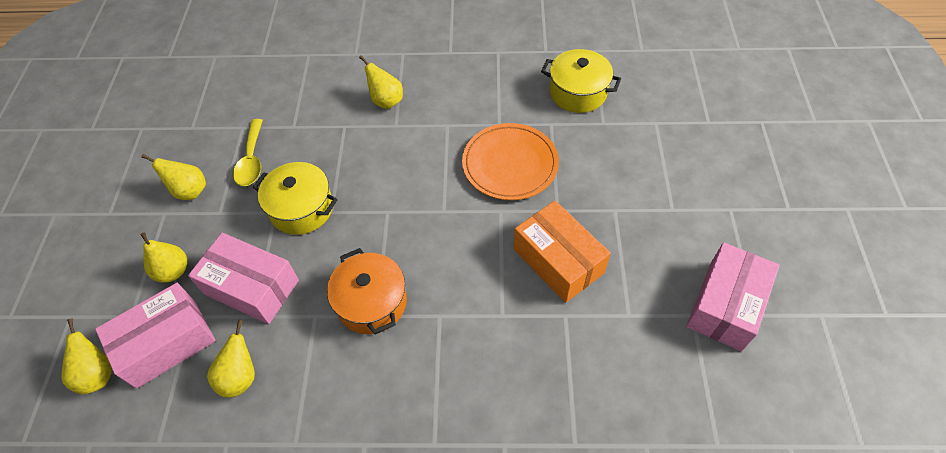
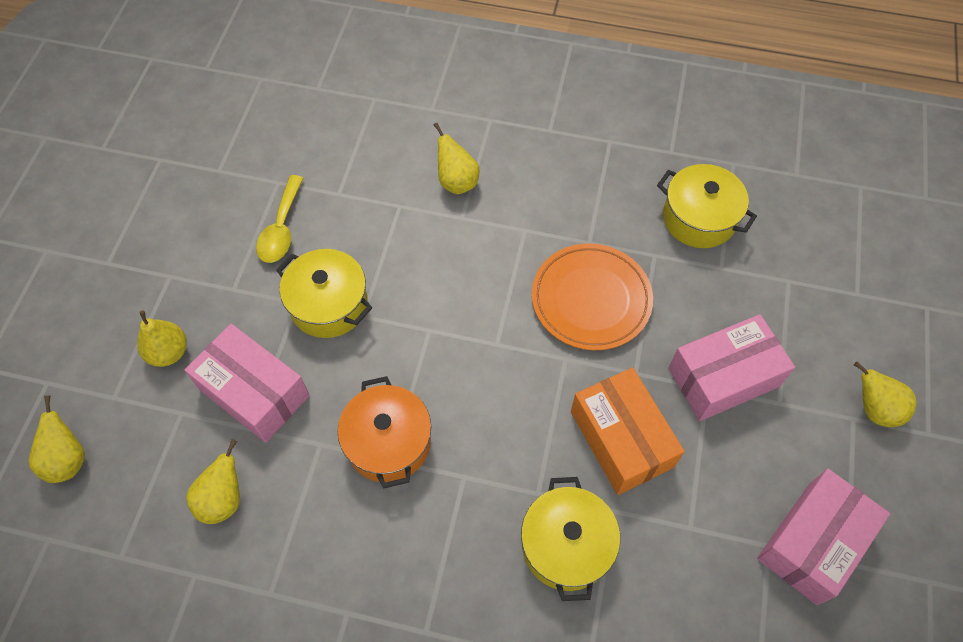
camera: 10 degrees right, 5 degrees up
(166, 343) = (148, 439): pink box -> pink box (723, 377)
(189, 191) = (203, 254): yellow pear -> yellow pear (874, 409)
(534, 350) = (566, 545): none -> yellow pot

